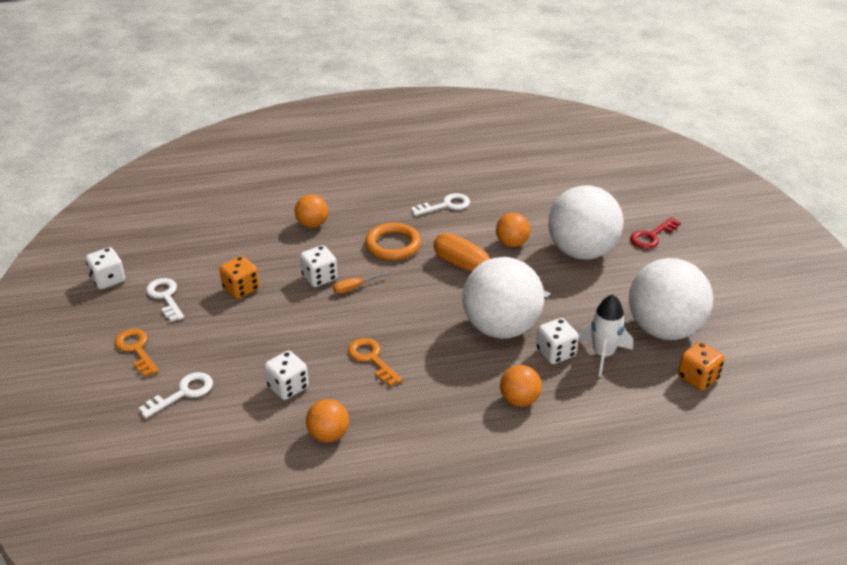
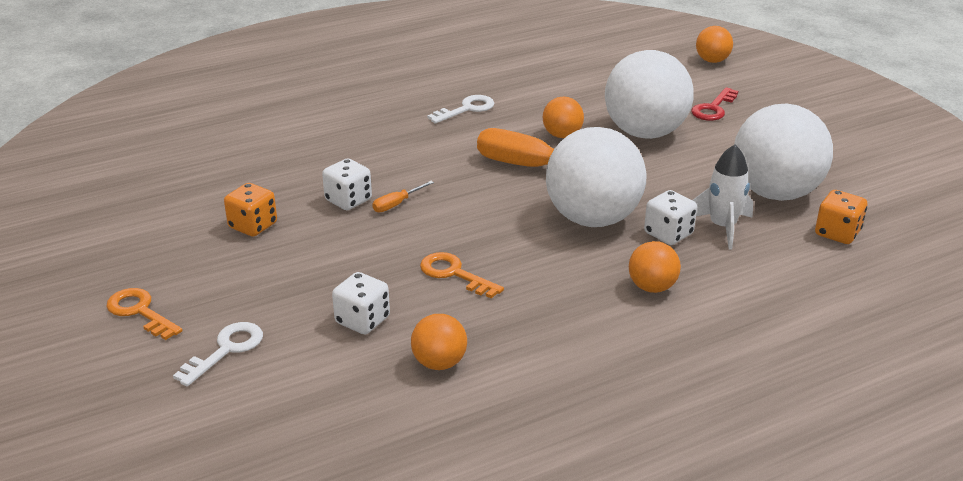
camera: 15 degrees left, 5 degrees down
(108, 280) = (68, 241): white dice -> none
(165, 297) = (155, 249): white key -> none
(312, 224) = (313, 148): orange ball -> orange ball (712, 61)
(393, 245) = (423, 155): orange ring -> none

